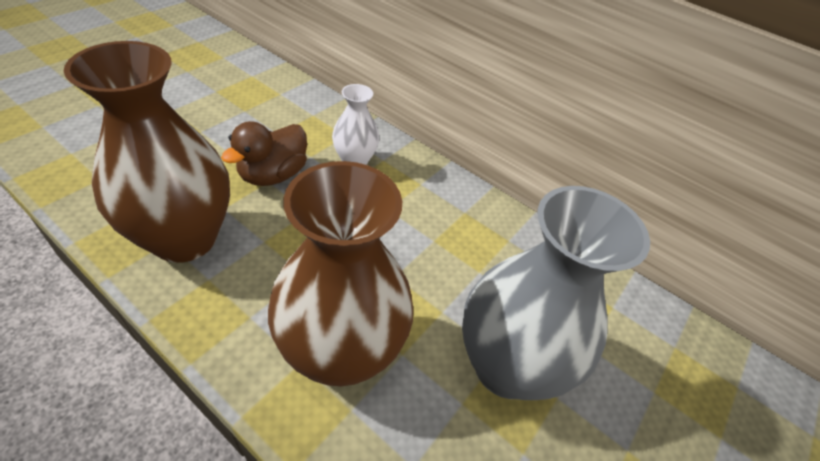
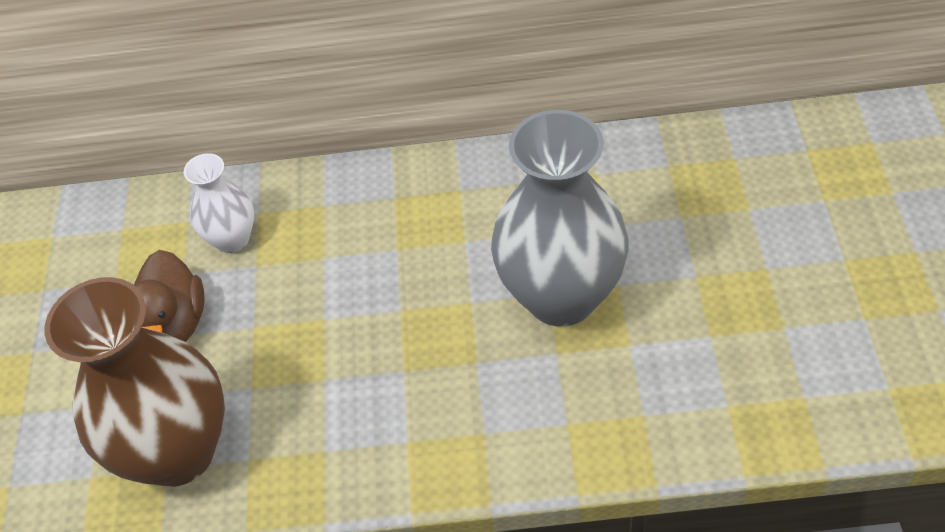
camera: 30 degrees left, 5 degrees up
(341, 353) = (429, 405): brown vase -> none

